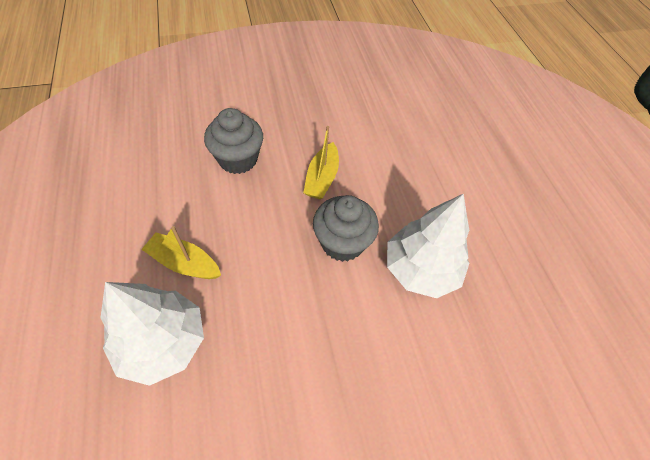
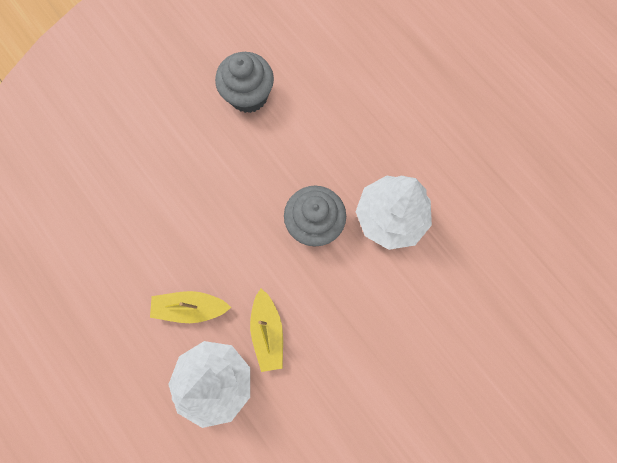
camera: 20 degrees left, 20 degrees up
(238, 159) = (176, 181): grey cupcake -> grey cupcake (248, 95)
(322, 178) = (265, 164): yellow boat -> yellow boat (268, 332)

